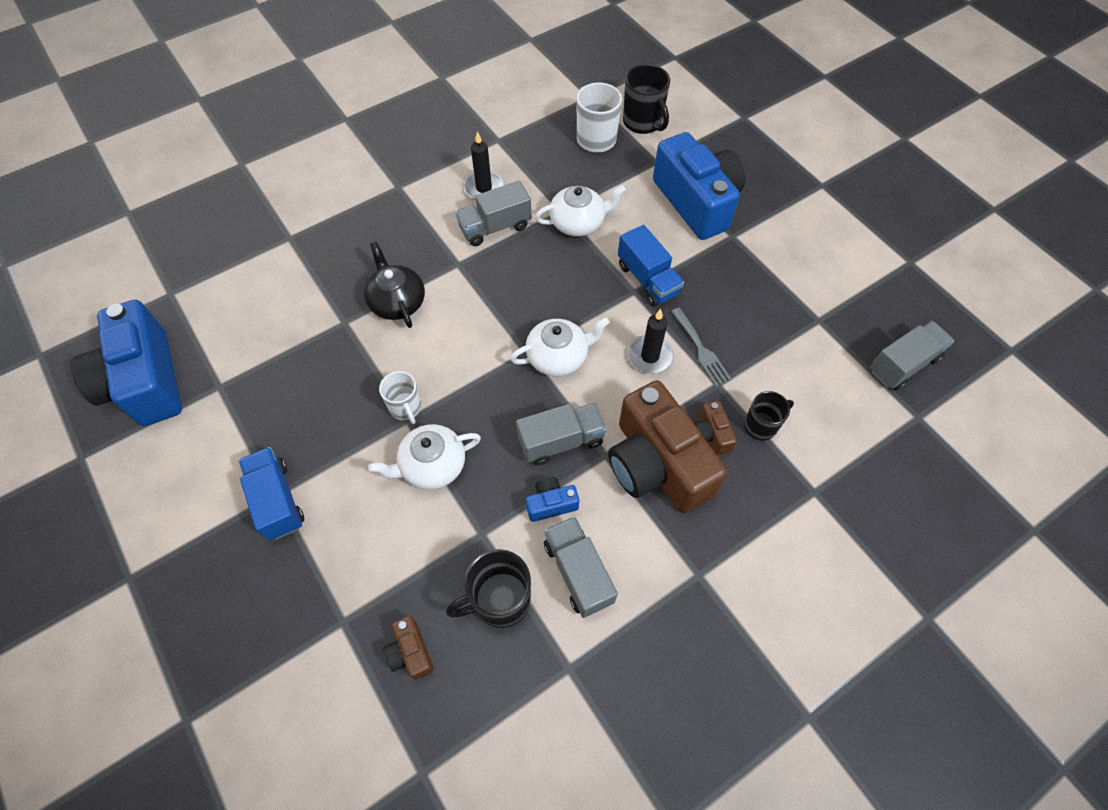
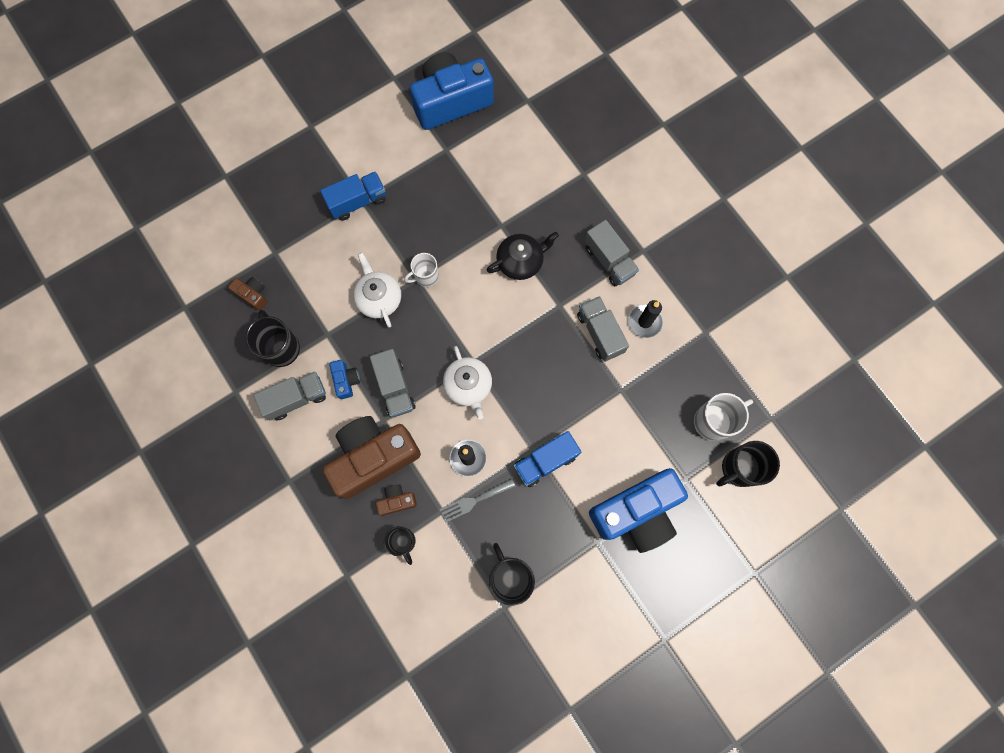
camera: 90 degrees right, 15 degrees up
(410, 652) = (253, 295): brown camera -> brown camera turned 60 degrees clockwise
(578, 222) = (607, 404): white teapot -> none
(783, 314) = (510, 576): none -> black mug
(903, 364) = (457, 675): grey truck -> grey truck (609, 260)

